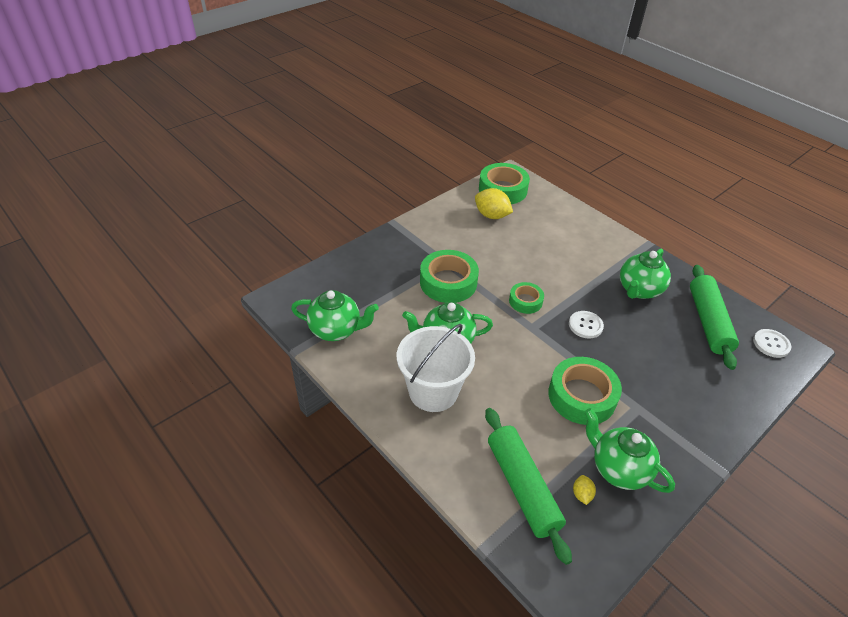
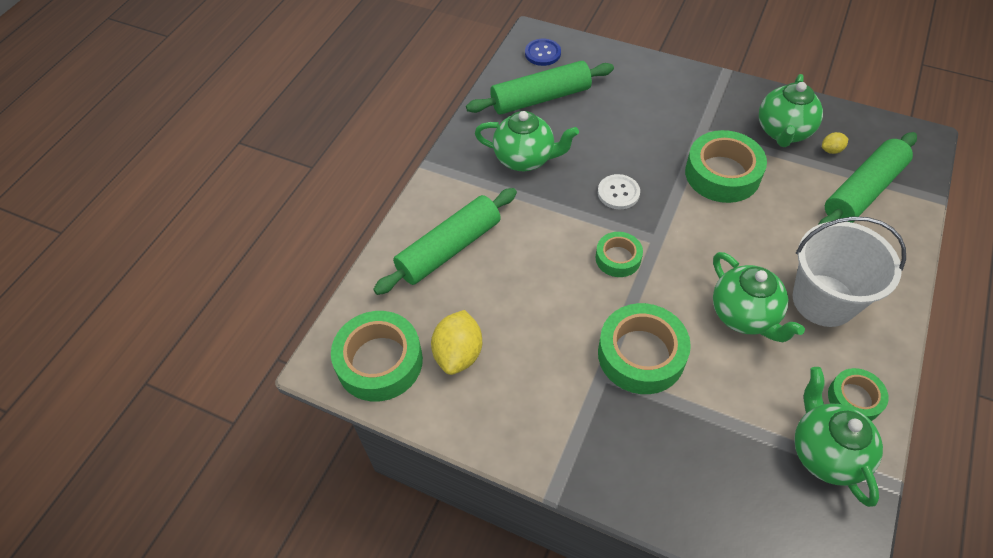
camera: 110 degrees left, 10 degrees up
(356, 363) = (854, 398): none -> green tape
(569, 232) = (449, 249): none -> green rolling pin
(771, 344) = (542, 53): white button -> blue button

